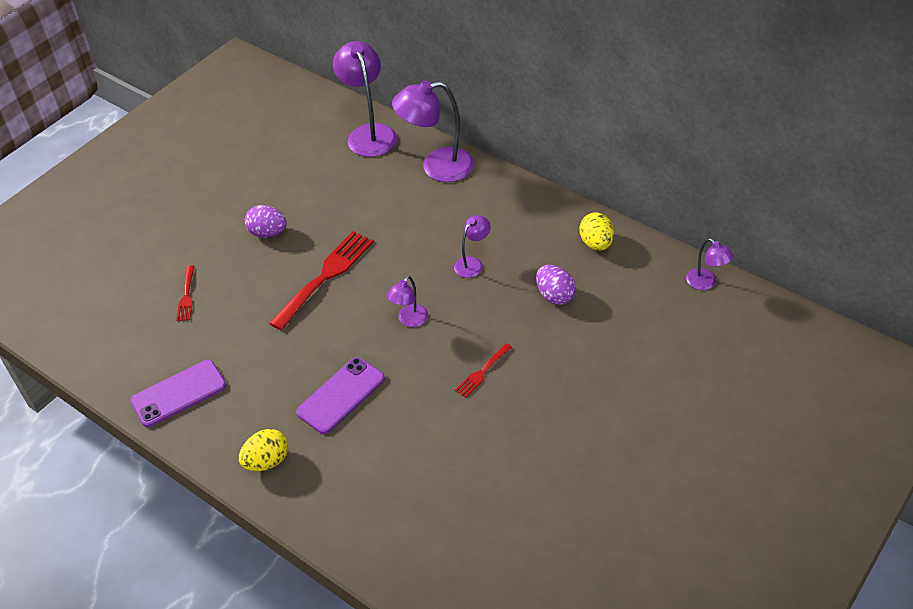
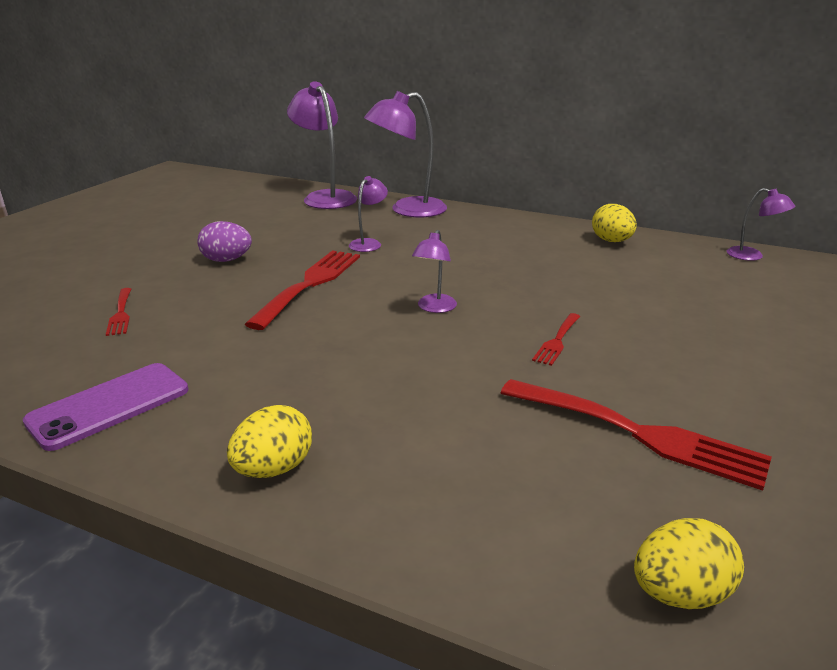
camera: 15 degrees left, 20 degrees down
(341, 395) = (371, 381): purple phone -> none
(447, 576) = (679, 593): none -> yellow egg
(472, 263) = (485, 262): purple lamp -> purple lamp (369, 243)
(489, 468) = (639, 433): none -> red fork
(554, 296) = (597, 276): purple egg -> none

